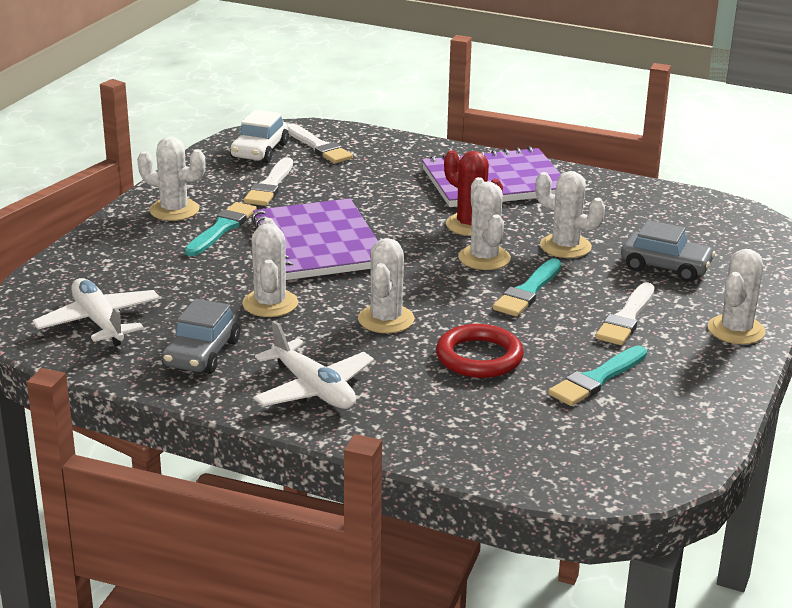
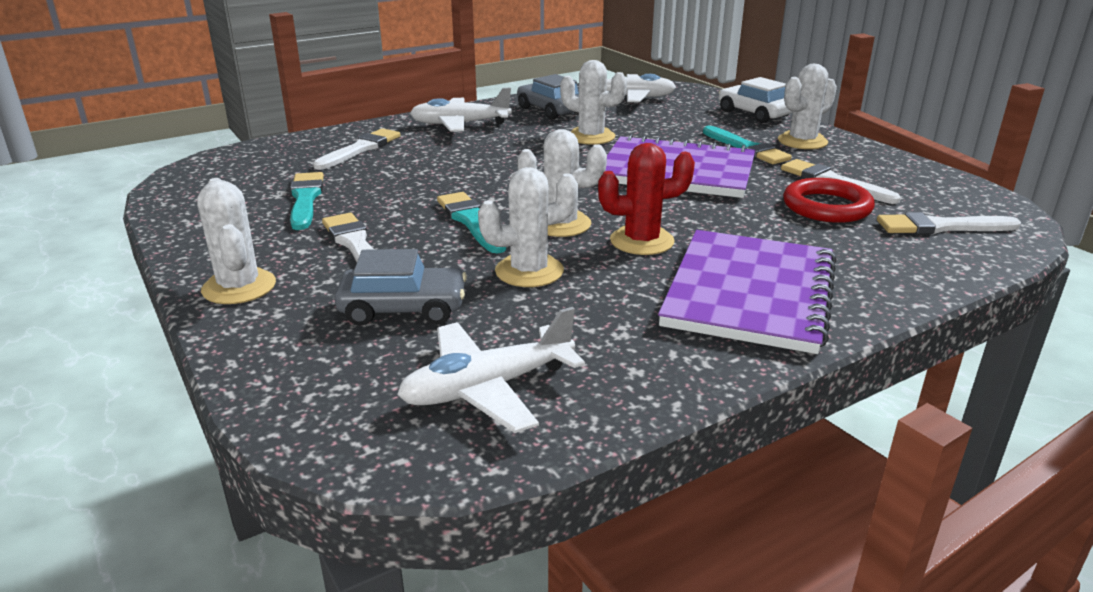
camera: 125 degrees right, 0 degrees up
(259, 151) = (940, 197): white car -> white car (754, 114)
(386, 319) = (512, 161): white cactus -> none
(458, 413) = (360, 149): none -> white brush
(479, 357) = (409, 173): red ring -> red ring (826, 207)
(665, 267) = (403, 309): grey car -> grey car turned 150 degrees counterclockwise
(687, 219) = (488, 388): none -> white plane

